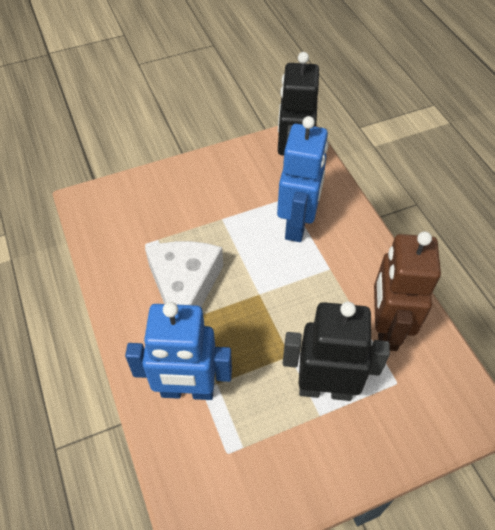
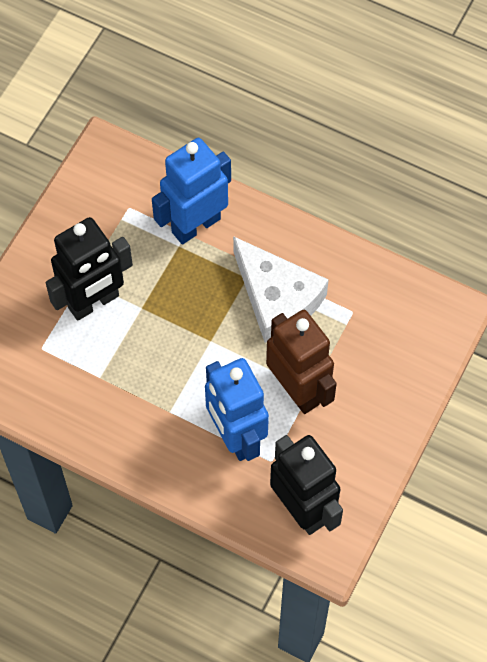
camera: 140 degrees right, 10 degrees up
(386, 329) = (80, 388): brown robot -> brown robot (298, 390)

